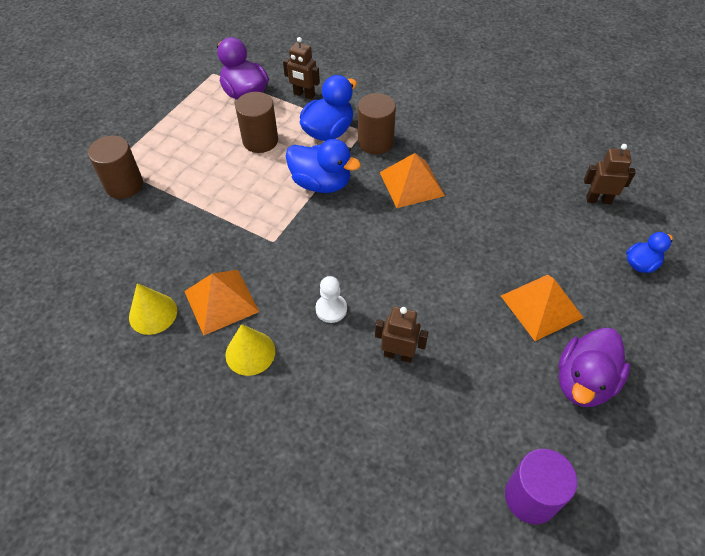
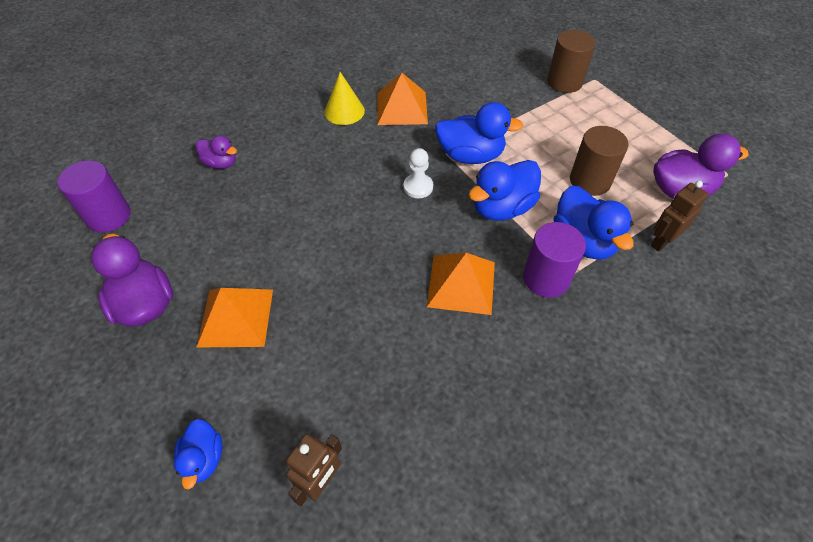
camera: 115 degrees right, 0 degrees up
(153, 313) = (415, 73): yellow cone -> none
(268, 222) = (470, 155): none -> blue duck
(331, 309) = (348, 165): white pawn -> white pawn (418, 187)
(375, 142) = (546, 278): brown cylinder -> purple cylinder
(394, 432) = (221, 163): none -> purple duck
(398, 354) = (276, 190): brown robot -> none

